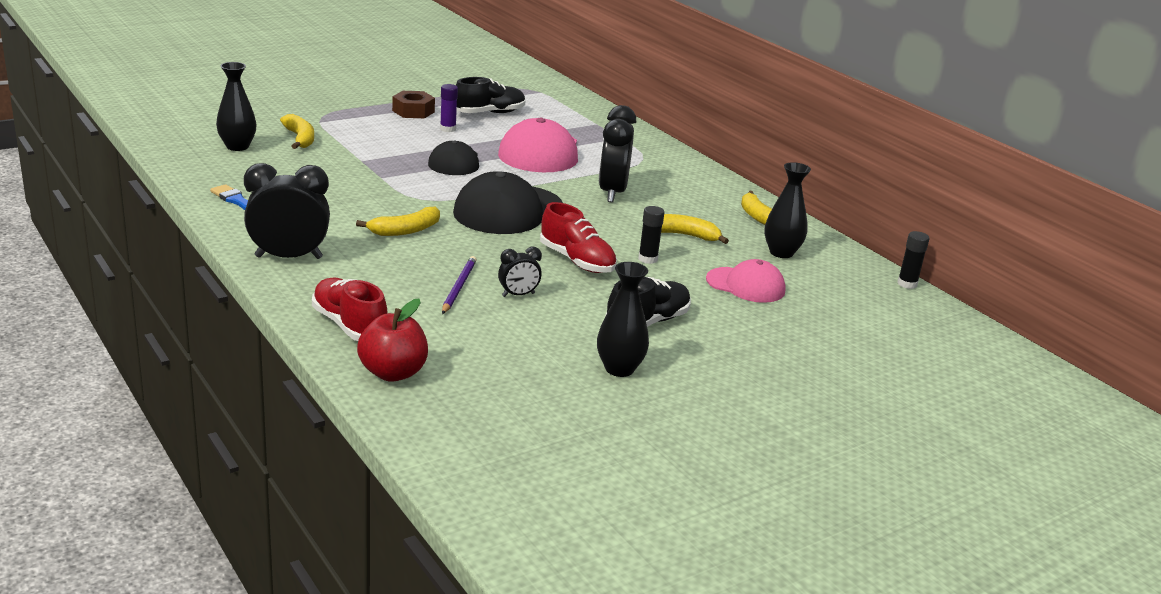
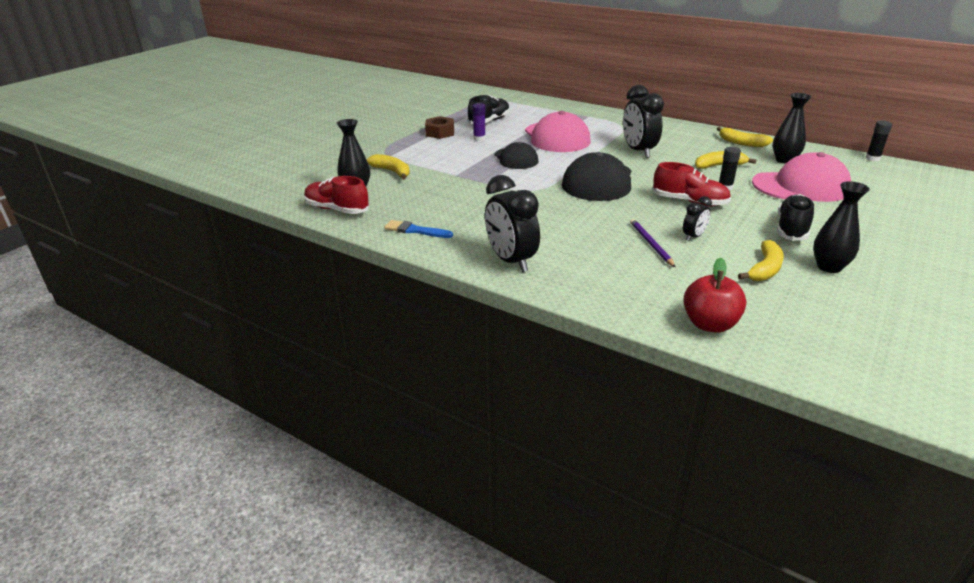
camera: 20 degrees left, 5 degrees up
(289, 257) = (511, 261): black clock -> black clock turned 90 degrees counterclockwise
(349, 325) = (627, 298): red shoe -> red shoe (337, 209)
(405, 230) = (557, 215): yellow banana -> yellow banana (764, 269)
(745, 285) = (801, 186): pink cap -> pink cap, size x1.62

